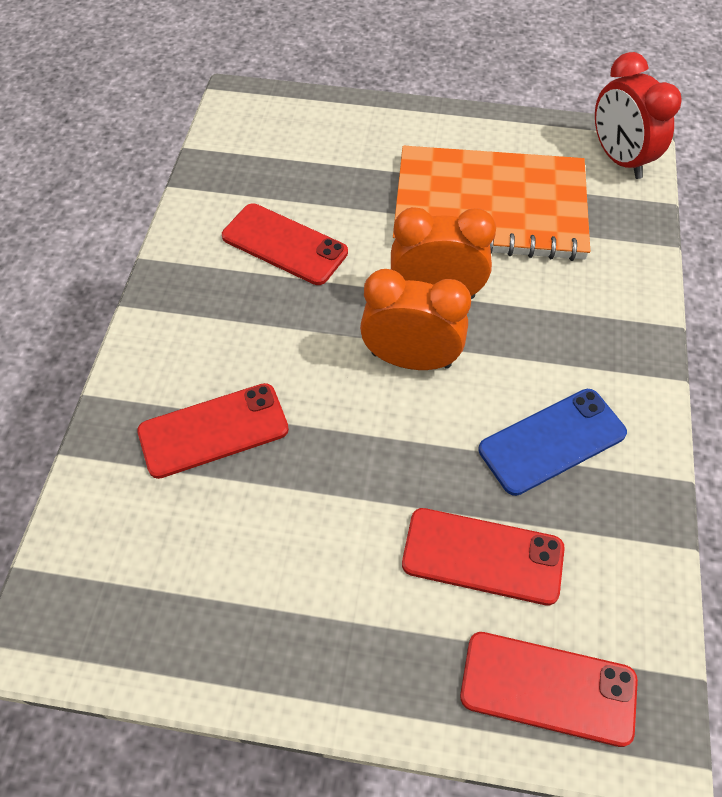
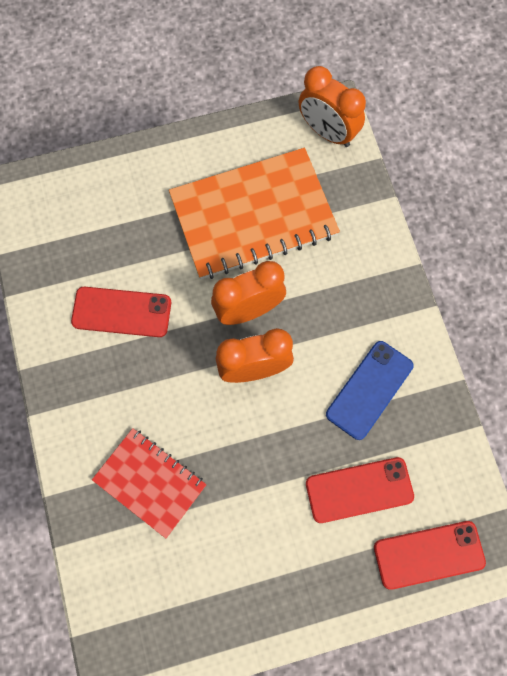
camera: 25 degrees left, 15 degrees up
(213, 431) = (150, 482): red phone -> red notebook
(619, 159) = (327, 132): red clock -> orange clock

